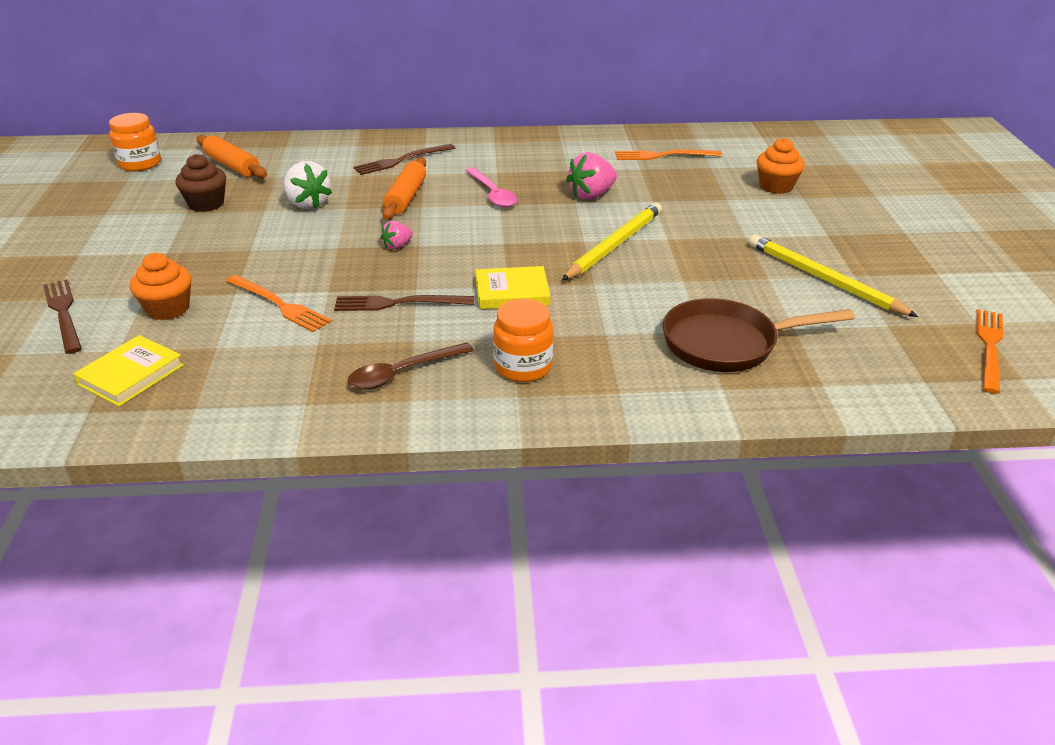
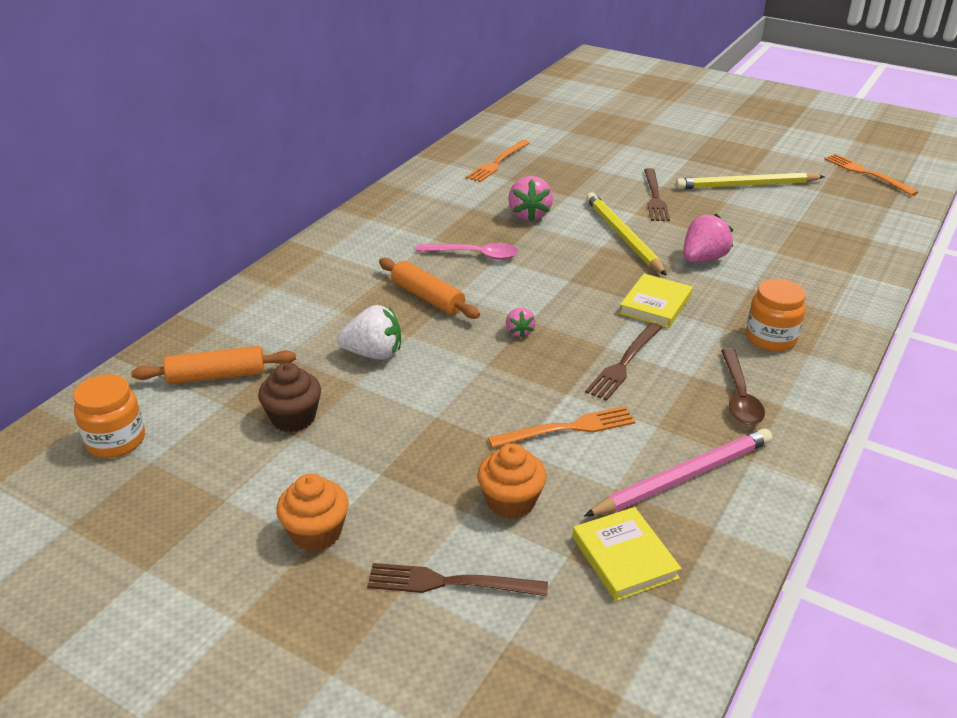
camera: 55 degrees left, 0 degrees up
(254, 374) = (683, 477): none -> pink pencil
(402, 160) = (345, 275): brown fork -> brown fork (654, 197)
(628, 294) = (703, 259): none -> pink strawberry
(727, 343) = (800, 249): brown pan -> none
(776, 186) = (599, 146): orange cupcake -> orange cupcake (316, 533)

